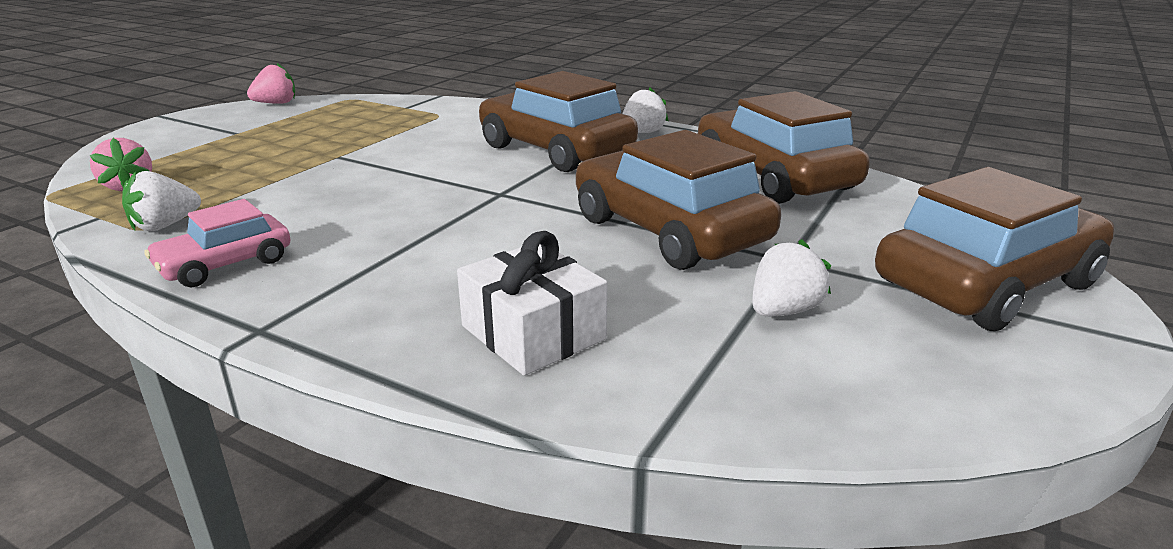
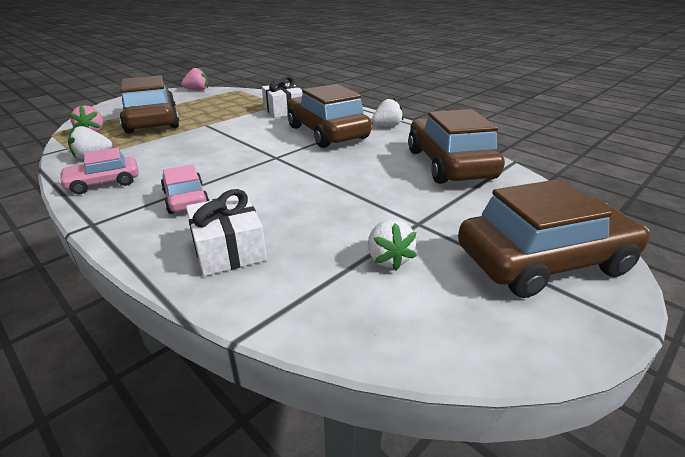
camera: 15 degrees right, 5 degrees up
(399, 270) = (186, 199): none -> pink car
(458, 123) = (284, 110): none -> white gift
(669, 231) = (356, 193): brown car -> brown car (152, 120)
(783, 311) = (388, 259): white strawberry -> white strawberry turned 105 degrees clockwise

